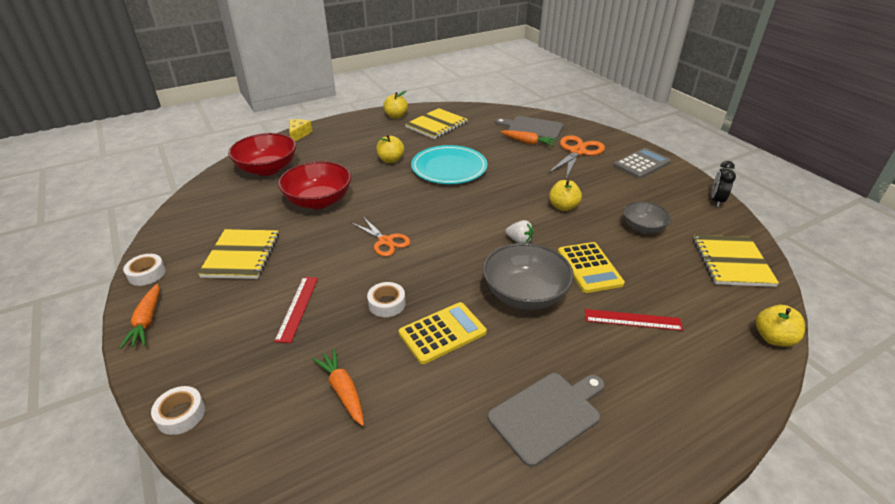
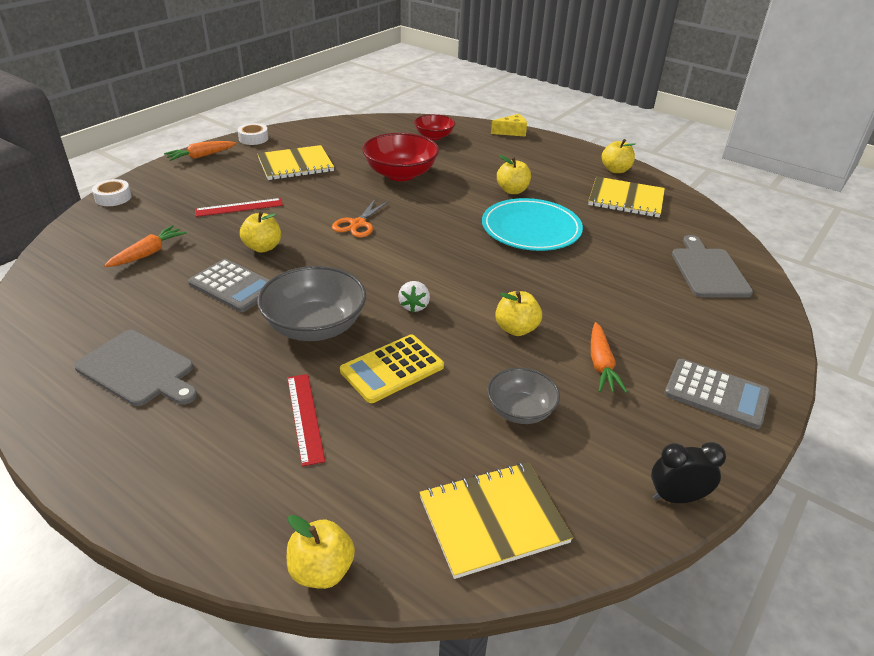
camera: 65 degrees right, 0 degrees up
(267, 169) = (434, 136): red bowl -> red bowl, size x0.60
(387, 304) = (263, 247): white tape -> yellow apple
(442, 333) = (233, 286): yellow calculator -> grey calculator
(528, 142) = (660, 274): orange carrot -> orange carrot (601, 365)
(577, 152) = (682, 322): orange scissors -> none

